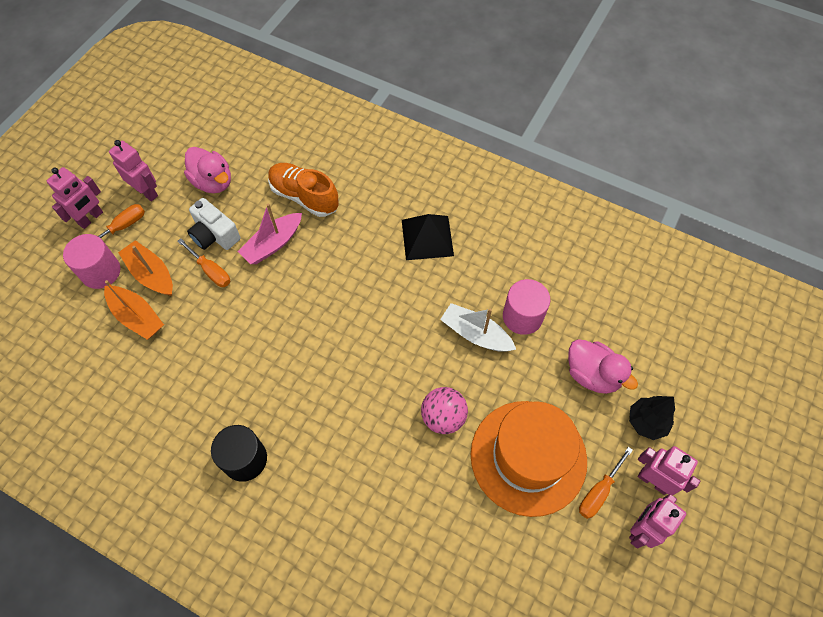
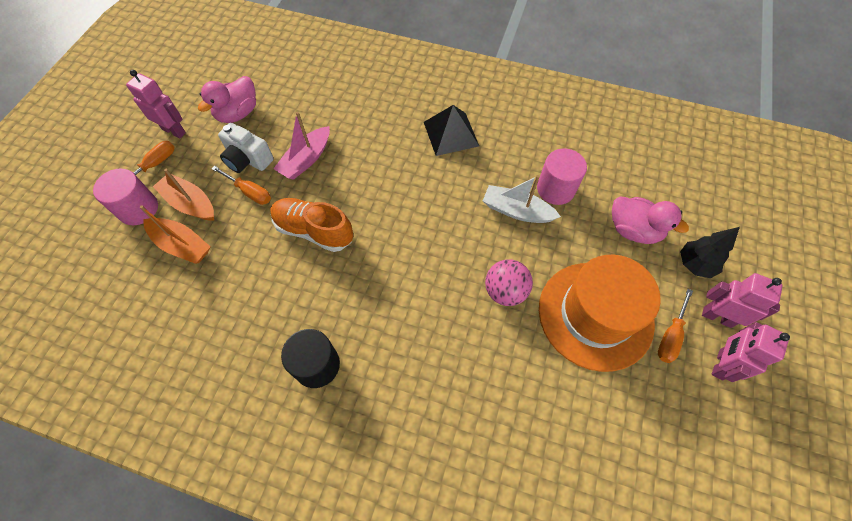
camera: 10 degrees left, 0 degrees up
(91, 218) = (121, 162): pink robot -> none
(213, 182) = (238, 113): pink duck -> pink duck turned 90 degrees clockwise
(304, 197) = (328, 114): orange shoe -> orange shoe (314, 231)

